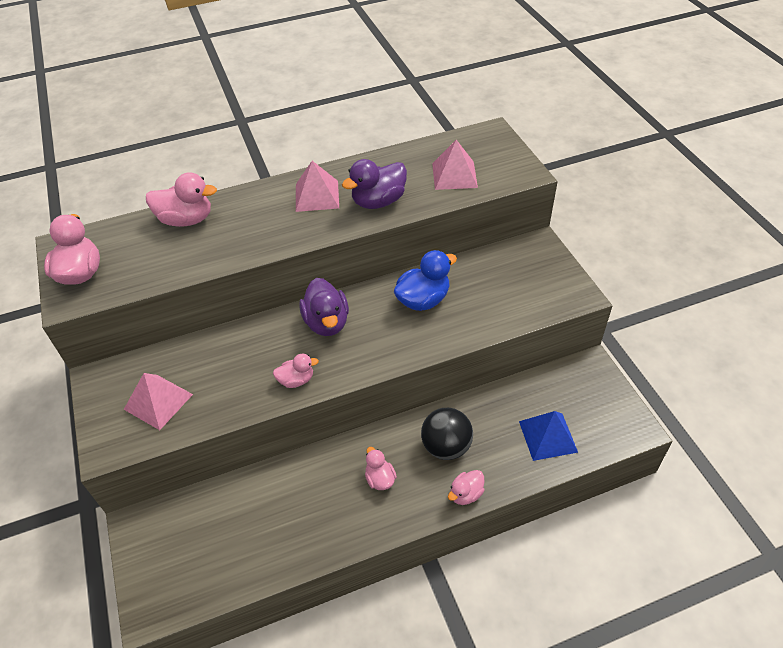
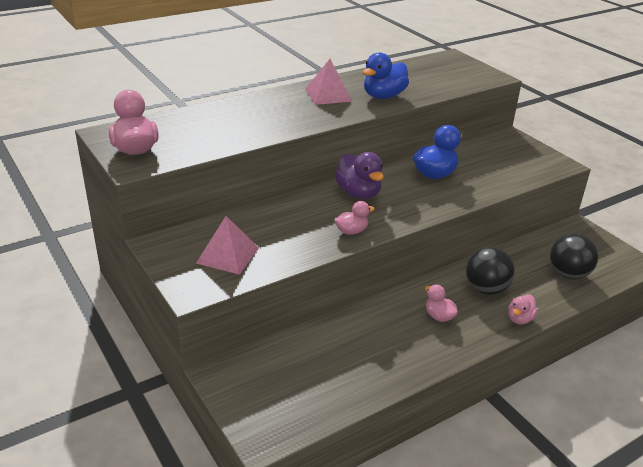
camera: 15 degrees left, 15 degrees down
(186, 220) = (218, 113): pink duck -> none
(378, 201) = (383, 96): purple duck -> blue duck
(454, 175) = (437, 80): pink pyramid -> none
(548, 436) = (568, 274): blue pyramid -> black ball

